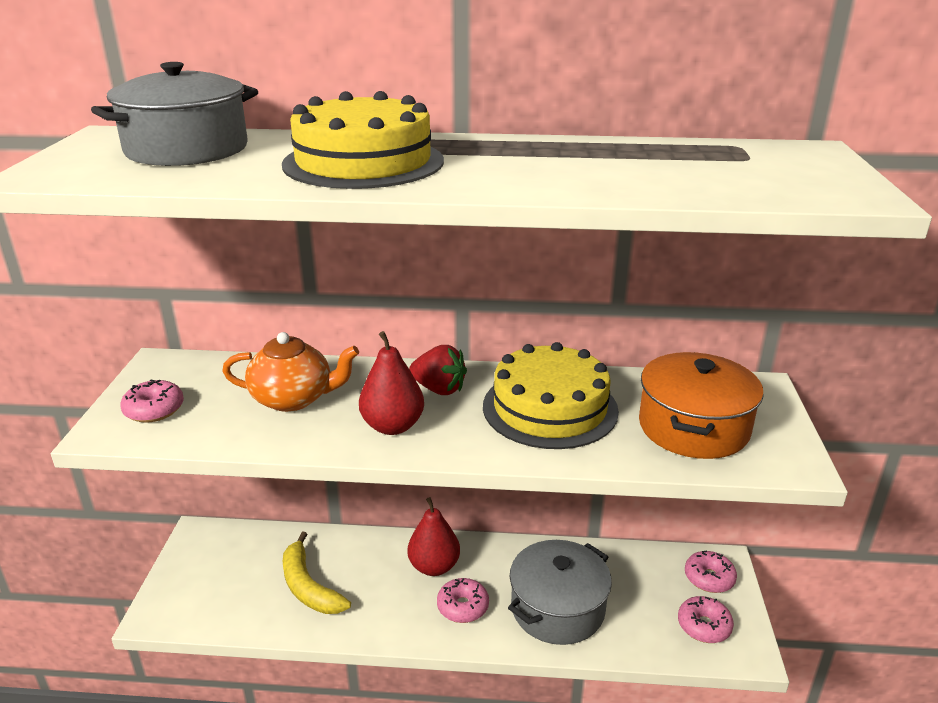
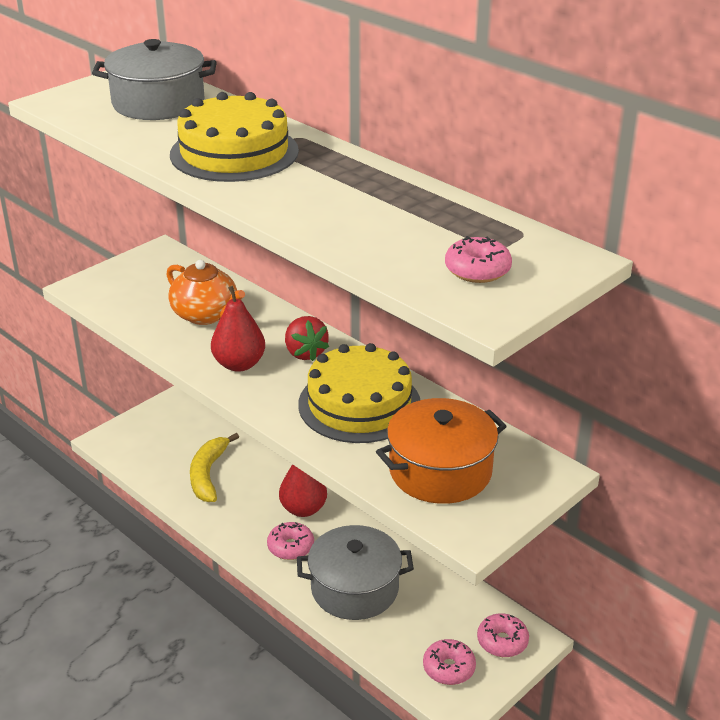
camera: 40 degrees right, 5 degrees up
(154, 410) = (121, 284): pink donut -> pink donut (477, 270)

